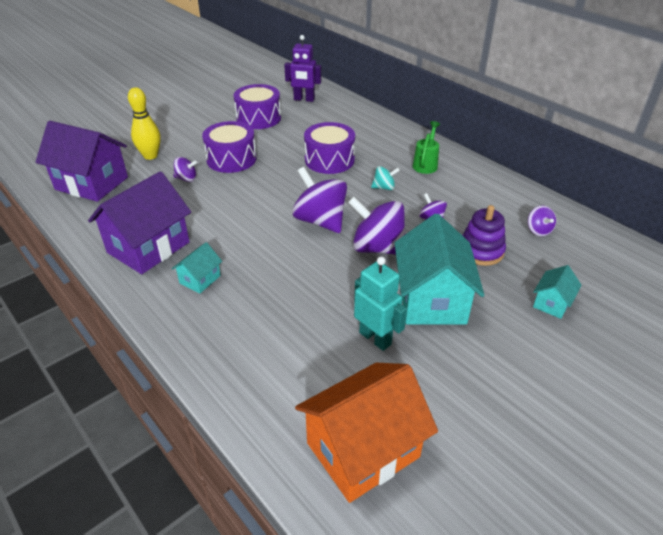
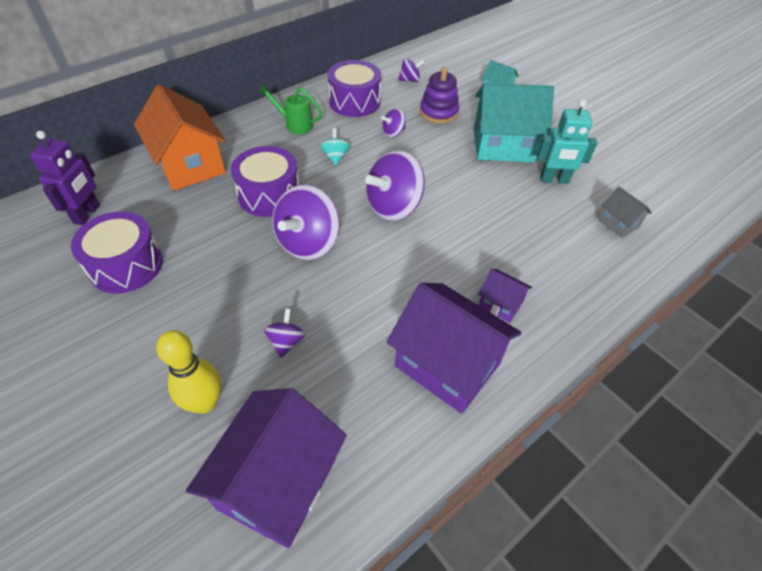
camera: 90 degrees left, 10 degrees up
(200, 279) = (500, 304): turquoise house -> purple house
(231, 159) = (242, 292): purple drum -> purple drum (354, 101)
(302, 387) = (618, 223): none -> grey house
(363, 450) = (660, 194): orange house -> orange house (190, 165)
(375, 338) = (554, 180): turquoise robot -> turquoise robot turned 135 degrees counterclockwise
(377, 248) = (437, 169): purple spinning top -> purple spinning top (308, 243)

